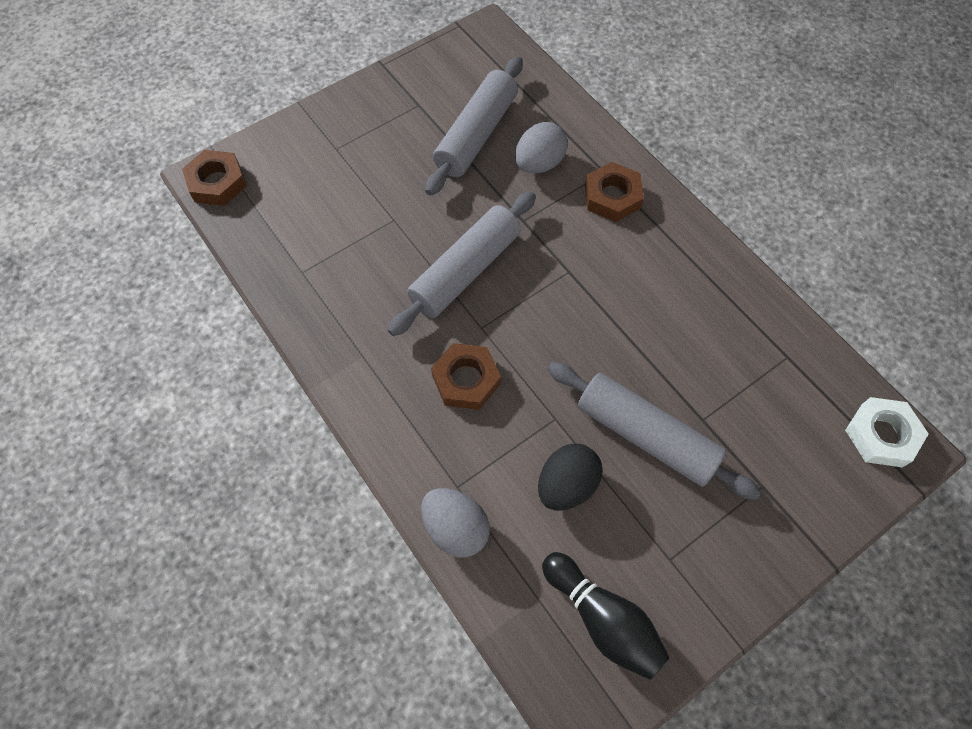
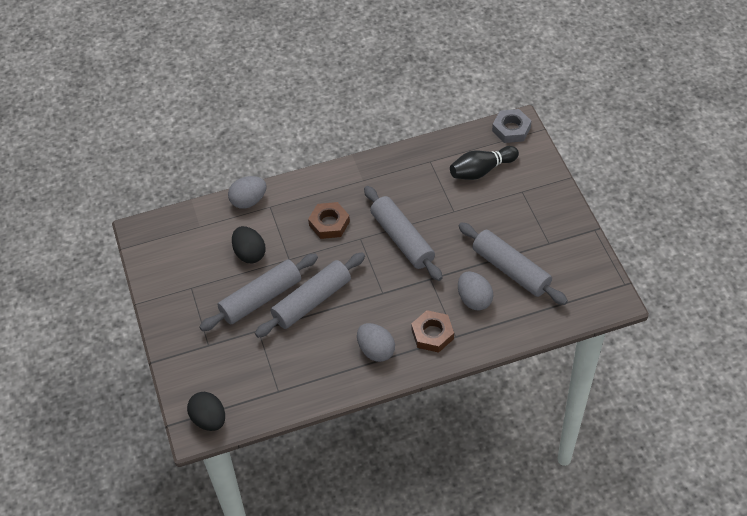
camera: 110 degrees right, 10 degrees down
(217, 183) = (511, 129): brown nut -> grey nut
(603, 619) = (177, 250): black bowling pin -> black bowling pin (481, 170)
(620, 359) = (312, 301): none -> grey rolling pin
(666, 254) = (376, 350): none -> grey egg
(881, 435) = (209, 419): white nut -> black egg

